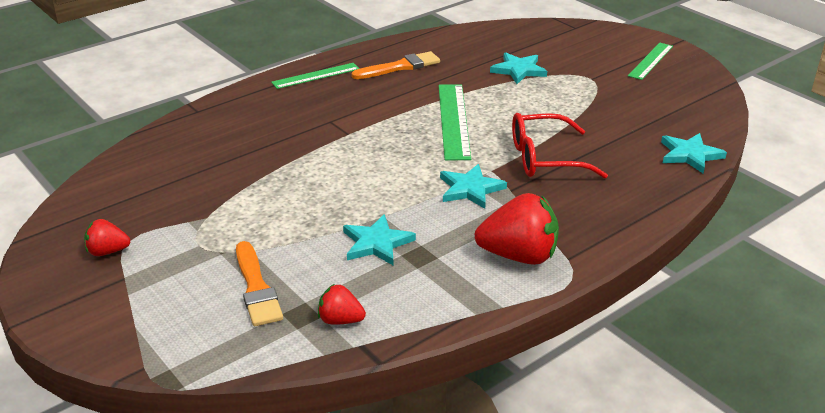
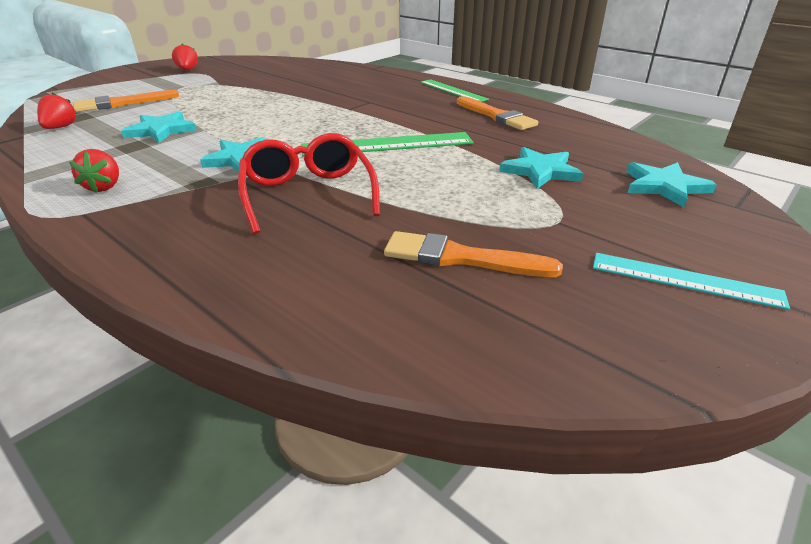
camera: 80 degrees right, 0 degrees up
(519, 256) = (104, 187): red strawberry -> red strawberry, size x0.53
(632, 112) = (461, 258): none -> orange brush
(650, 61) = (685, 280): green ruler -> turquoise ruler
(690, 155) = (327, 316): turquoise star -> turquoise star (664, 186)

